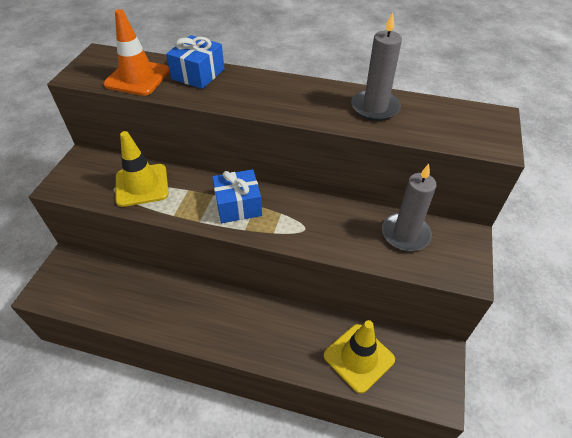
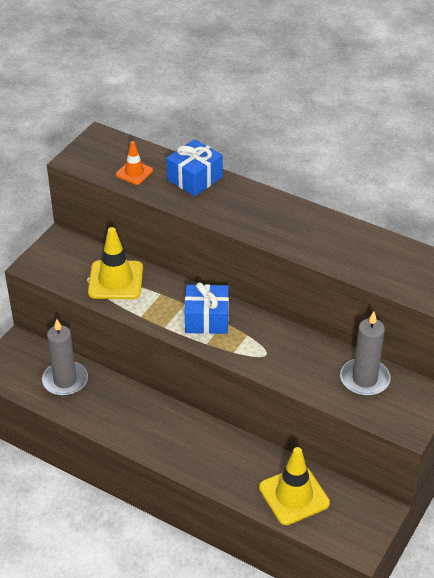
camera: 15 degrees right, 5 degrees down
(137, 78) = (134, 172): orange traffic cone -> orange traffic cone, size x0.56
(375, 107) = (358, 247): grey candle -> grey candle (65, 380)

